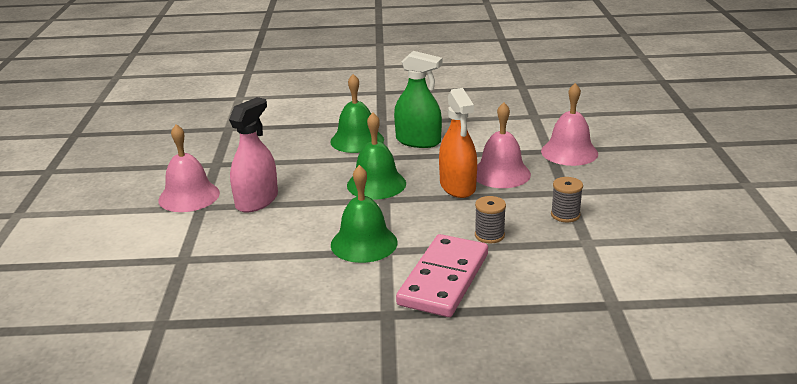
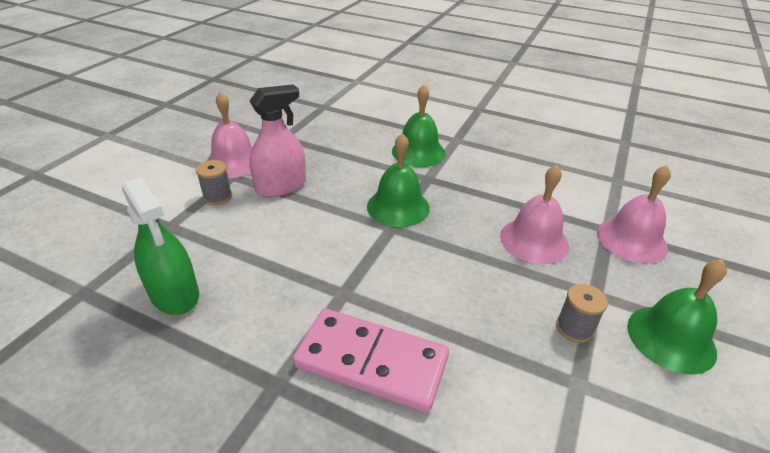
camera: 25 degrees right, 10 degrees up
(364, 243) = (330, 274): green bell -> green bell (671, 338)
(418, 141) = (475, 171): green spray bottle -> green spray bottle (174, 294)
(444, 279) = (371, 362): pink domino -> pink domino turned 60 degrees clockwise
(457, 186) = (476, 239): orange spray bottle -> none
(489, 235) = (465, 320): grey spool -> grey spool (218, 197)

